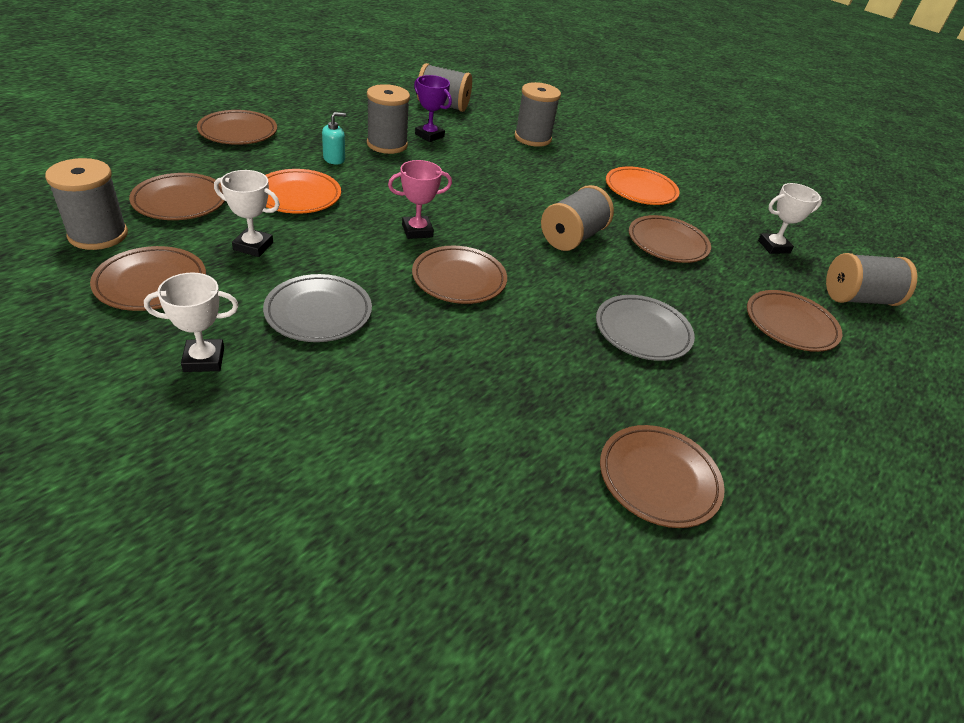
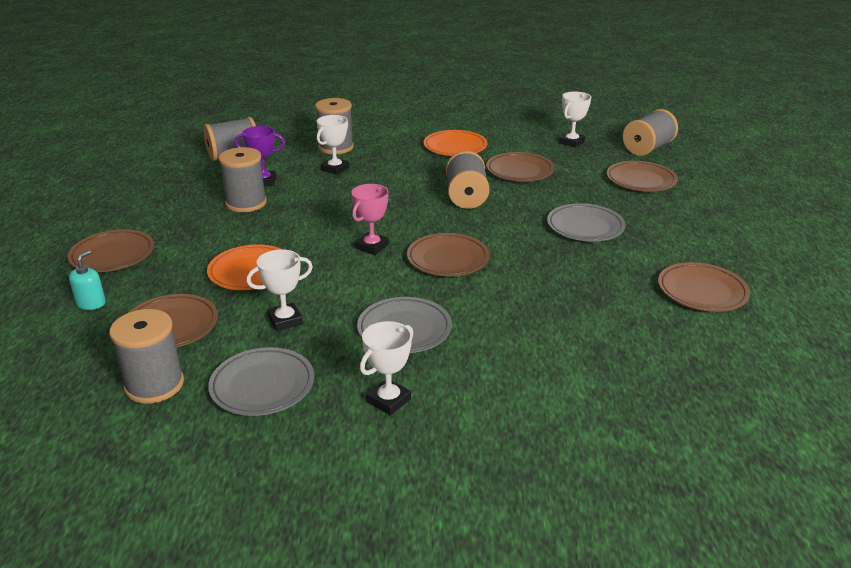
camera: 35 degrees left, 10 degrees down
(151, 283) = (262, 386): brown plate -> grey plate
(334, 159) = (227, 233): turquoise soap dispenser -> turquoise soap dispenser (91, 303)
(501, 154) = (335, 169): none -> white trophy

